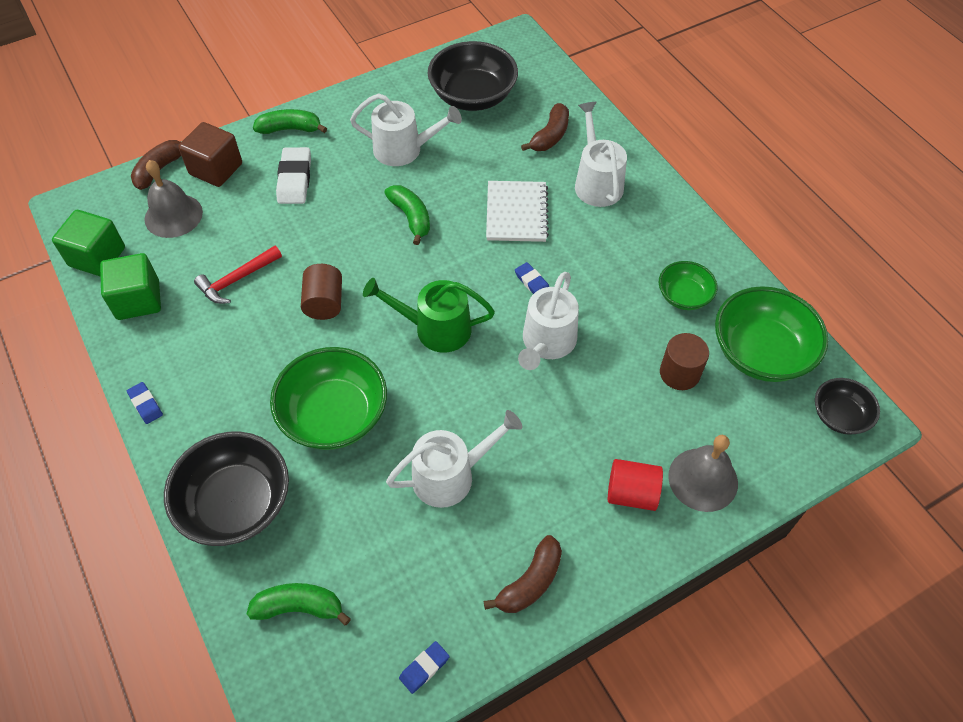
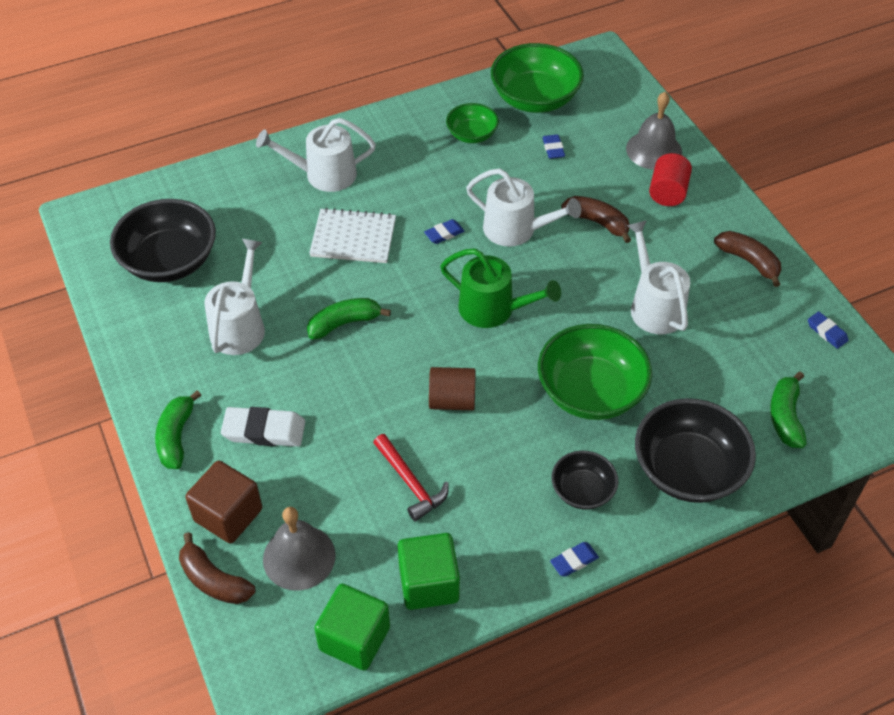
camera: 85 degrees left, 5 degrees down
(435, 328) = (493, 309): green watering can -> green watering can turned 75 degrees counterclockwise
(550, 136) = (250, 202): brown banana -> brown banana (597, 222)
(679, 373) = (553, 149): brown cylinder -> blue eraser
(839, 416) = (596, 67): black bowl -> black bowl (582, 490)

